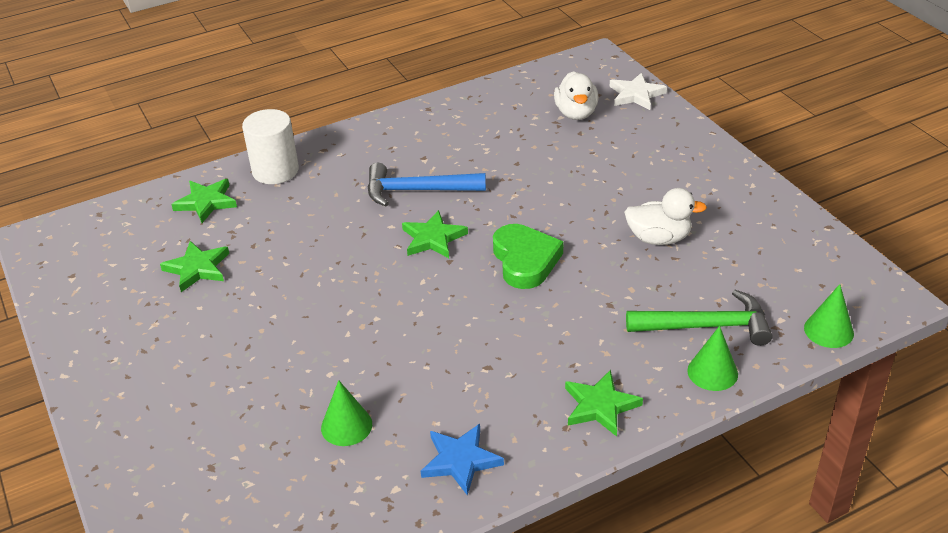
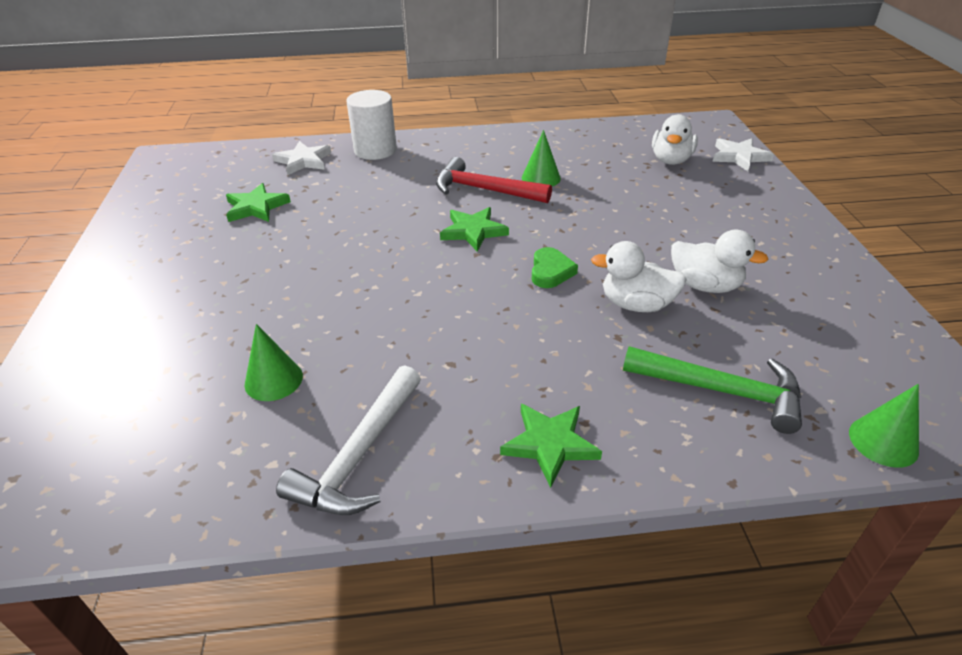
camera: 20 degrees right, 0 degrees up
(206, 202) = (303, 161): green star -> white star
(417, 191) = (484, 190): blue hammer -> red hammer
(460, 461) = (359, 456): blue star -> white hammer
(525, 260) = (550, 272): green heart -> green heart, size x0.62
(611, 271) = (636, 304): none -> white duck
(712, 372) = (707, 447): green cone -> green cone (541, 178)

